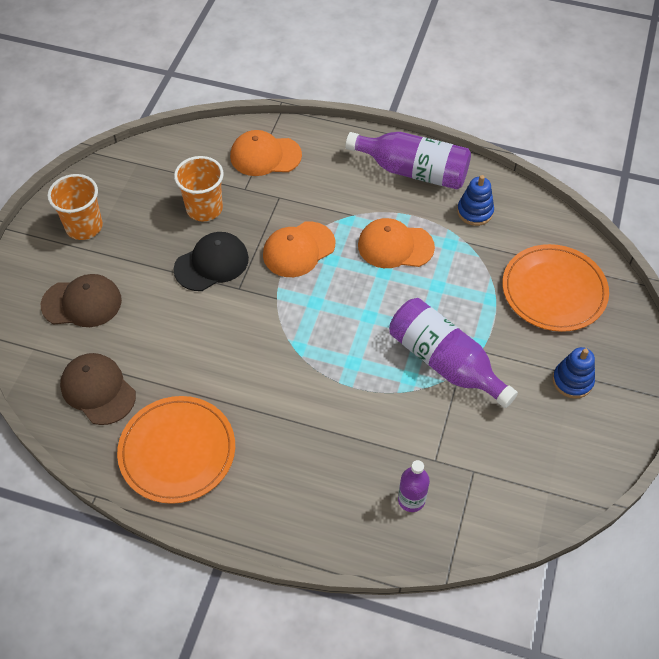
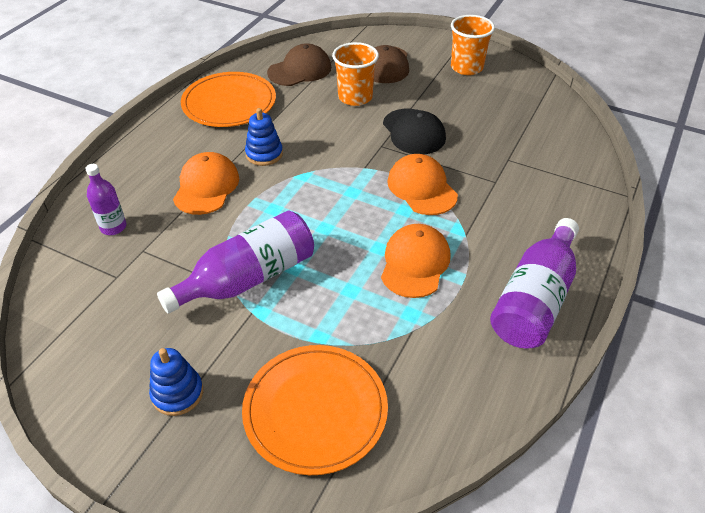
camera: 100 degrees right, 10 degrees down
(204, 208) = (483, 132): orange cup -> orange cup (355, 97)
(265, 156) = (556, 177): orange cap -> orange cap (206, 187)
(475, 212) = (461, 351): blue stacking toy -> blue stacking toy (264, 154)

